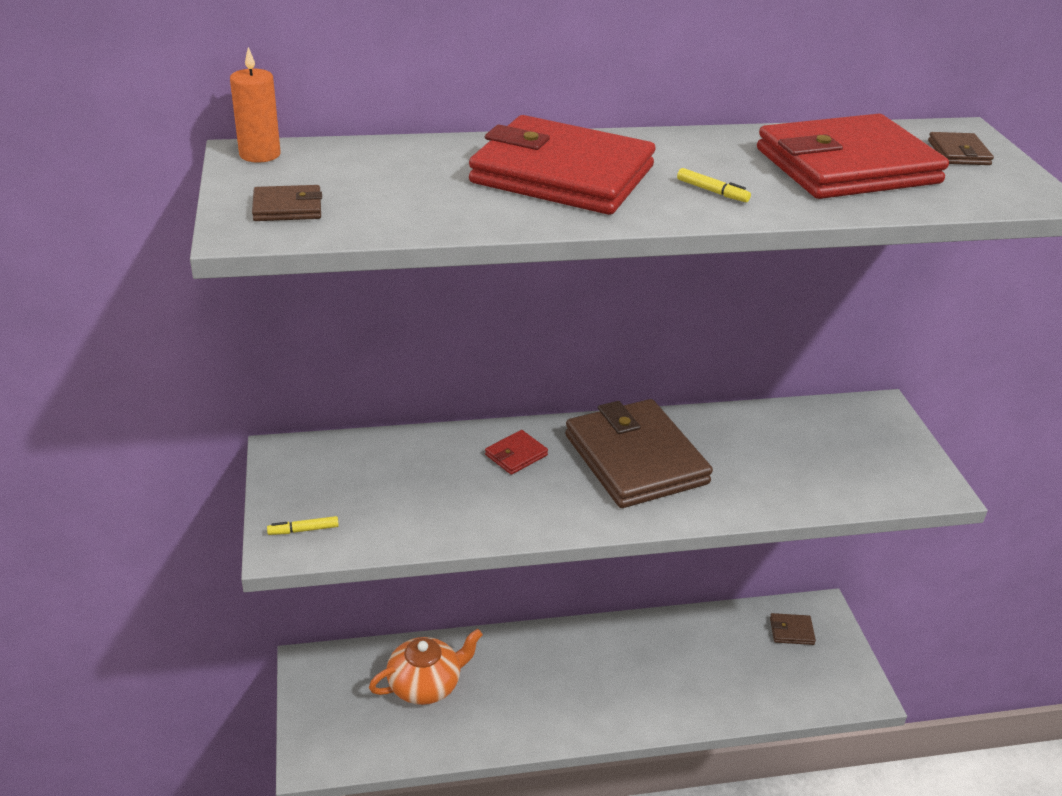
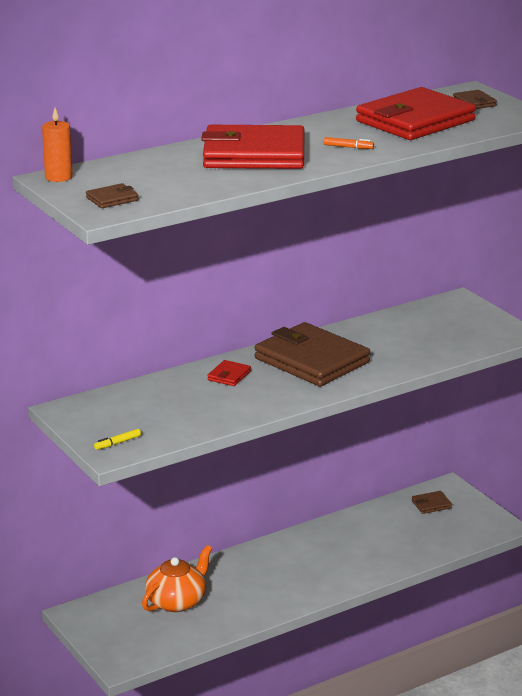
camera: 20 degrees left, 10 degrees down
(712, 191) = (348, 147): yellow marker -> orange marker

